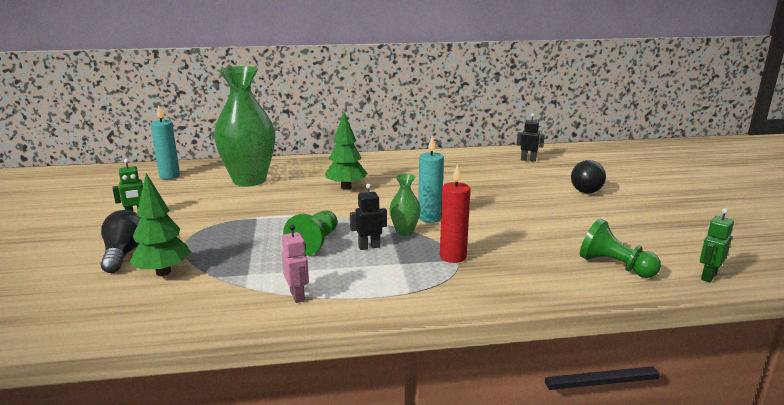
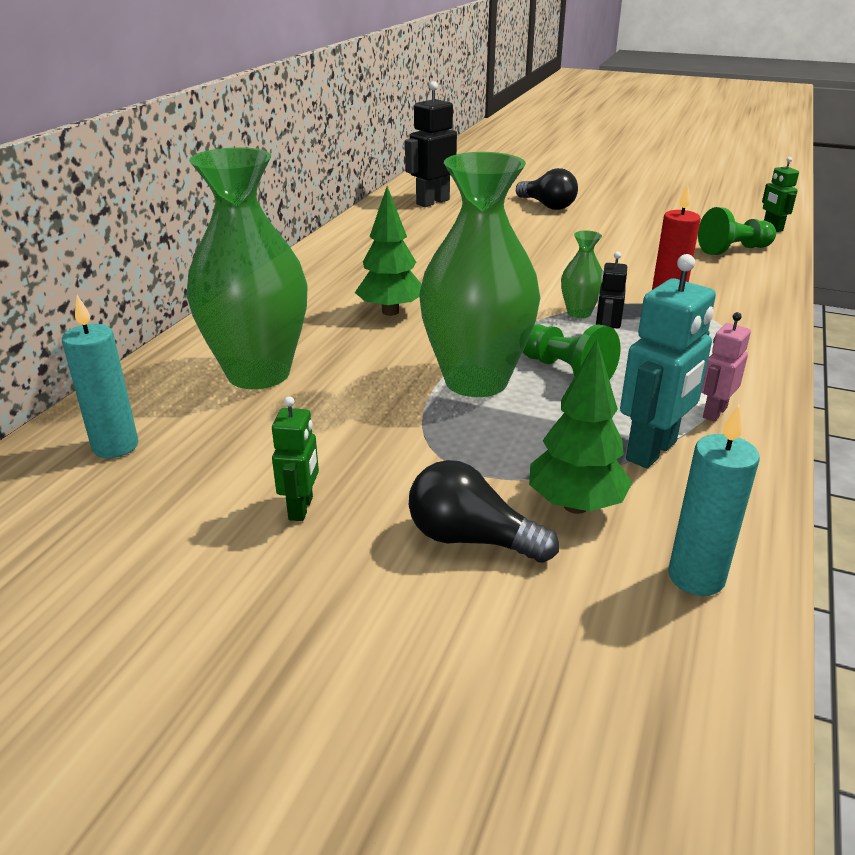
camera: 60 degrees left, 10 degrees up
(233, 283) = (652, 451): none -> turquoise robot
(281, 223) = (476, 381): none -> green vase
(297, 296) = (714, 412): pink robot -> pink robot turned 60 degrees counterclockwise
(429, 218) = (551, 291): turquoise candle -> turquoise candle (696, 577)
(528, 160) = (432, 202): black robot -> black robot, size x1.75

